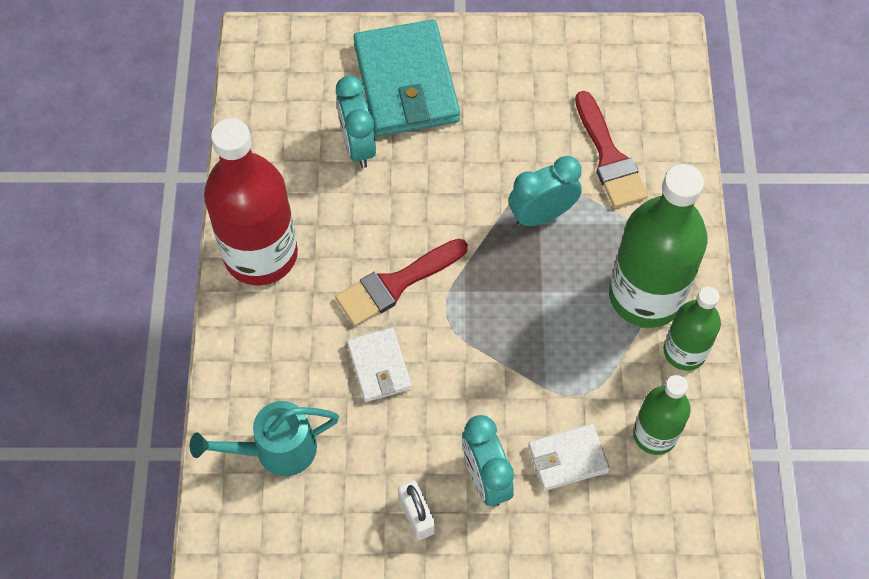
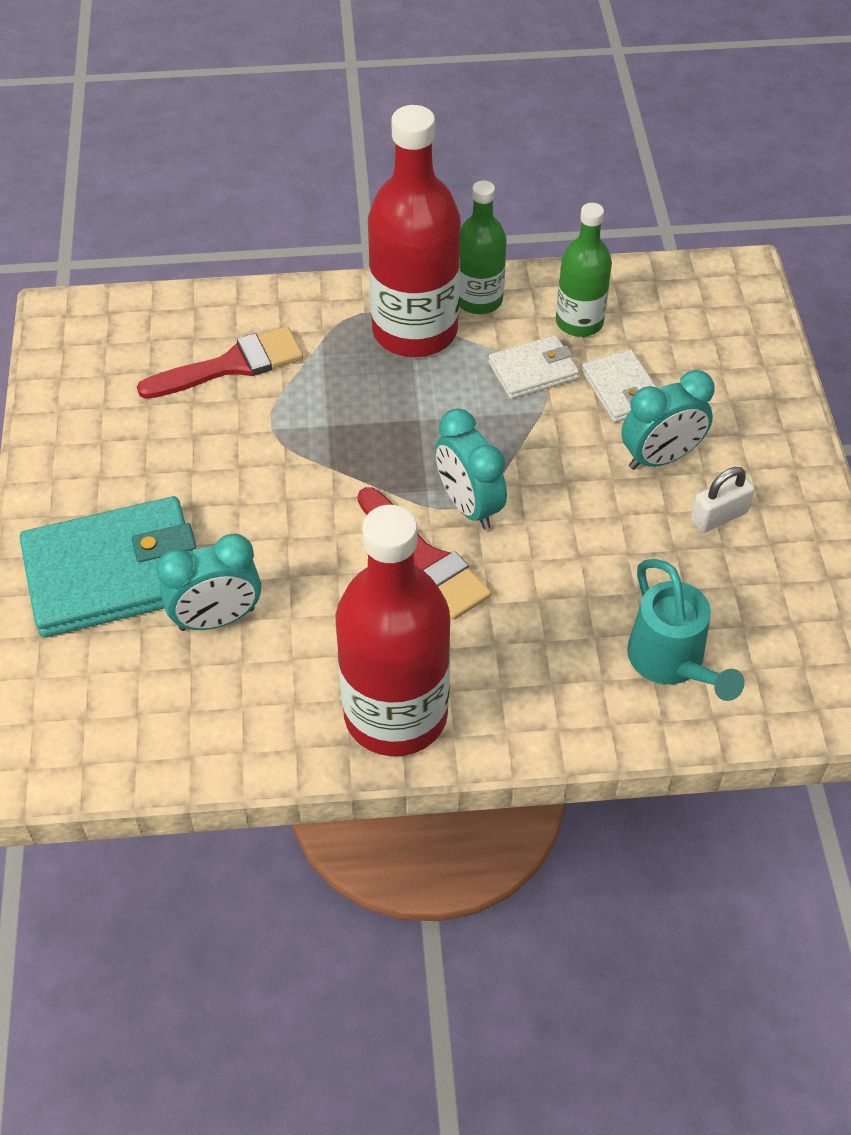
camera: 95 degrees left, 10 degrees down
(379, 366) = (540, 567): white wallet -> white wallet (533, 371)
(542, 215) = (315, 423): turquoise clock -> turquoise clock (469, 506)
(646, 295) = (415, 331): green bottle -> red bottle

